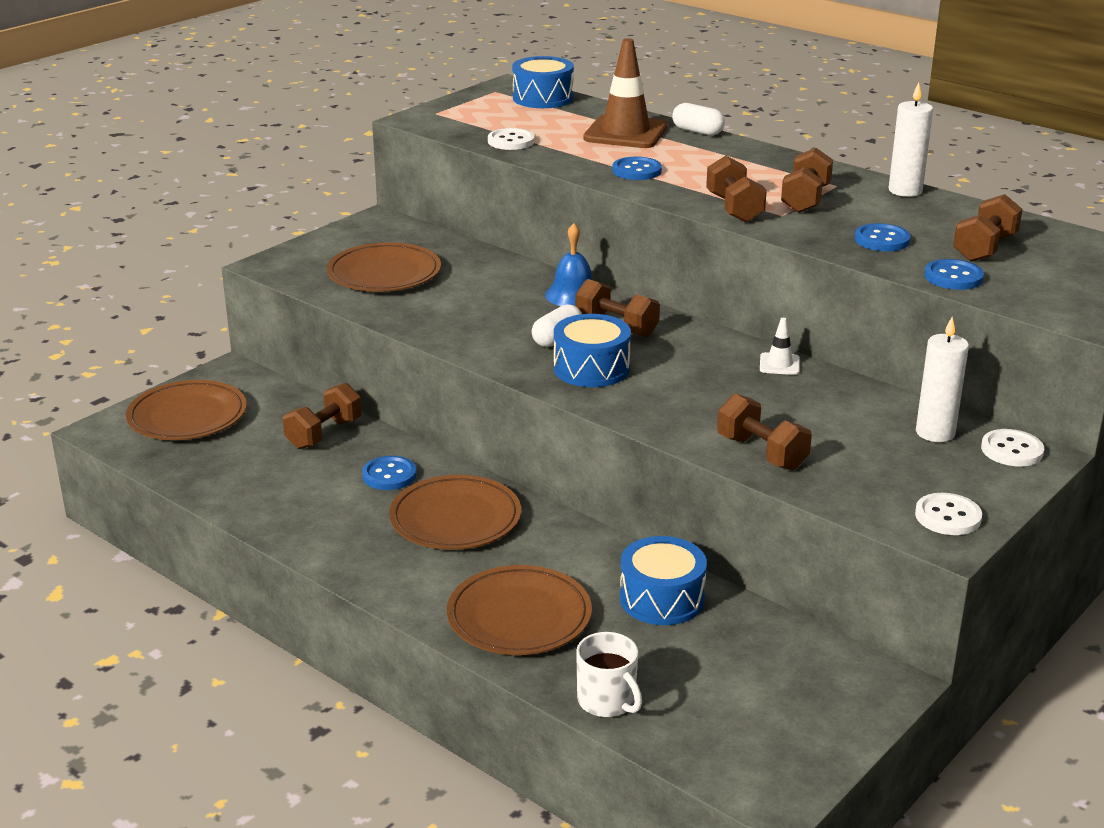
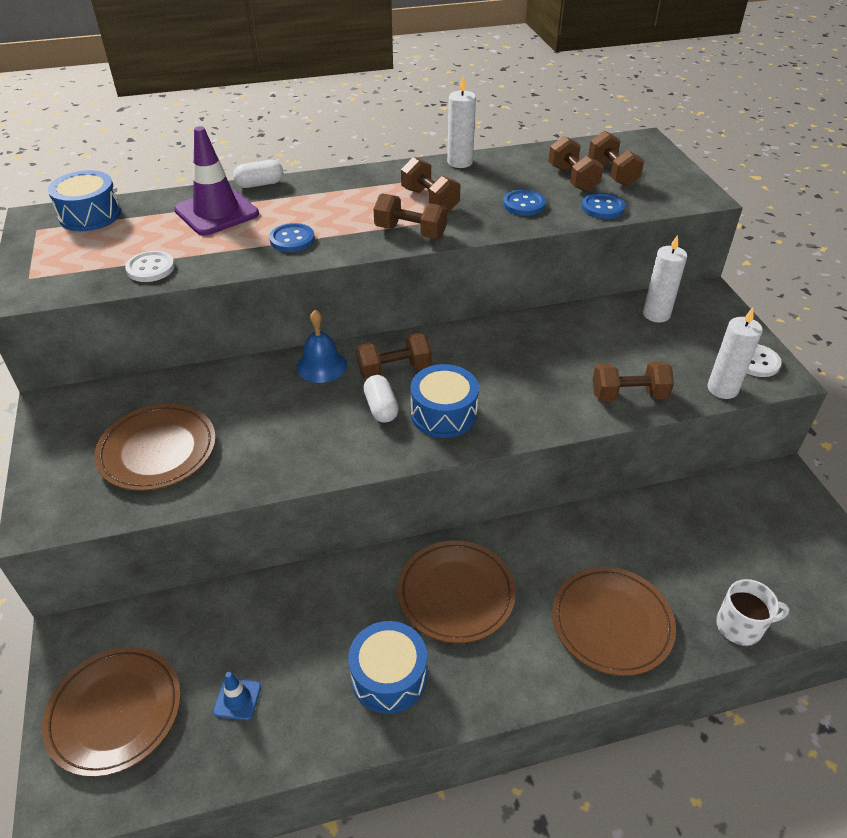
camera: 55 degrees left, 15 degrees up
(245, 459) = (237, 699): none -> blue traffic cone
(324, 434) = (253, 617): brown dumbbell -> brown dumbbell (612, 173)
(389, 475) = (358, 604): blue button -> none
(625, 133) = (216, 212): brown traffic cone -> purple traffic cone
(662, 599) = (638, 531): blue drum -> blue drum (389, 676)
(779, 364) = (519, 327): white traffic cone -> none
(860, 505) = (722, 389): none -> white candle
(1012, 450) = (696, 299): white button -> none

